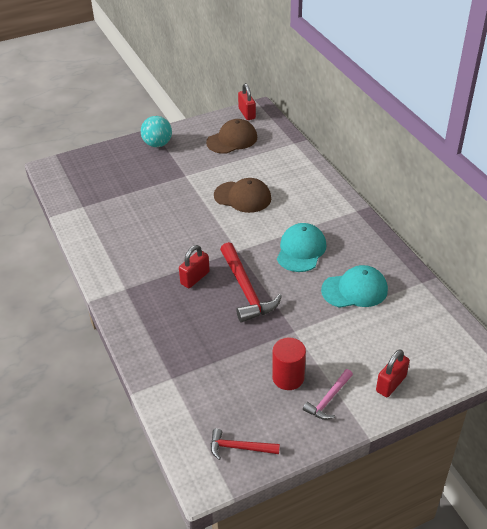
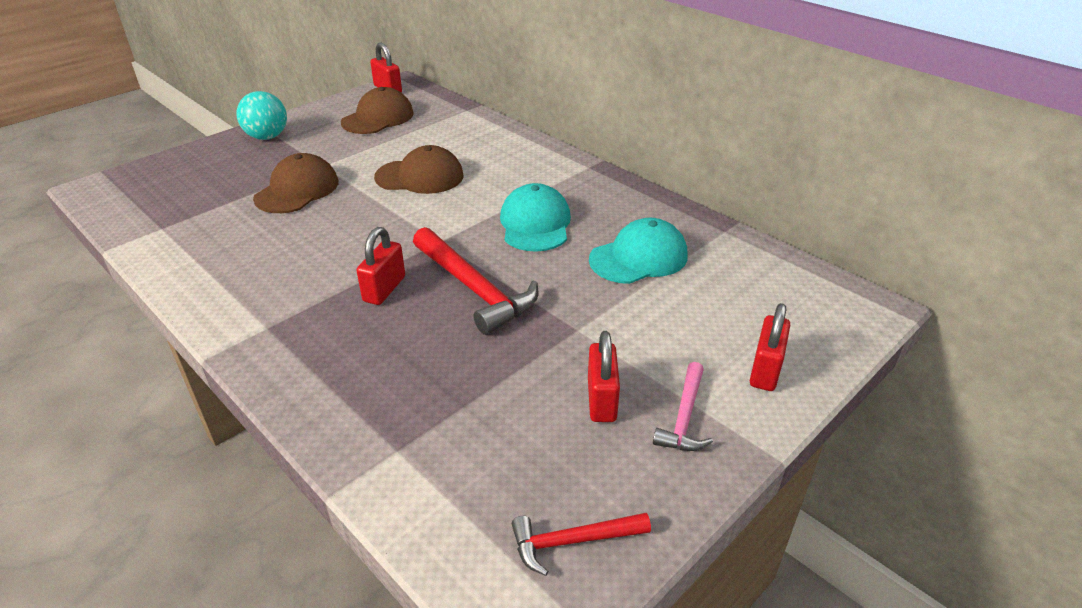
camera: 20 degrees left, 5 degrees down
(165, 193) = (297, 190): none -> brown cap
(288, 377) = (601, 400): red cylinder -> red padlock

